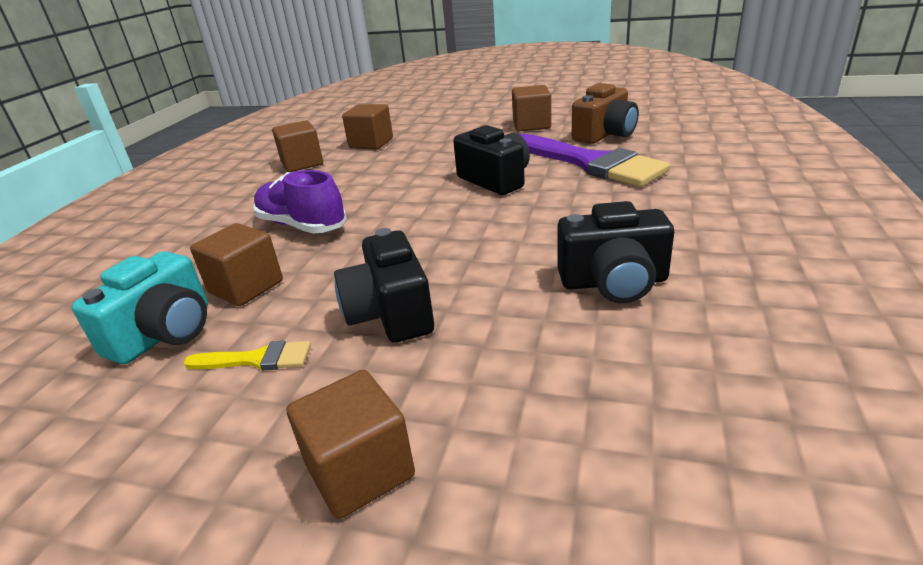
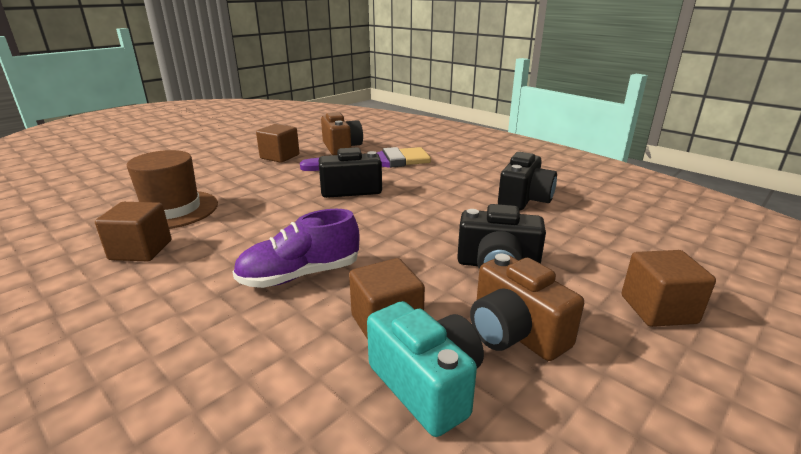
camera: 65 degrees left, 5 degrees down
(256, 359) = (515, 332): yellow brush -> brown camera
(371, 143) = (172, 210): brown cube -> brown hat

